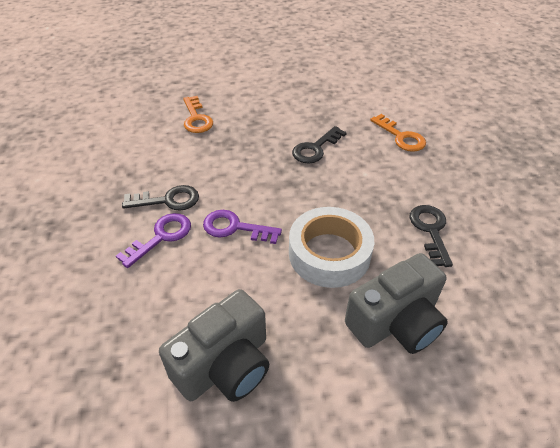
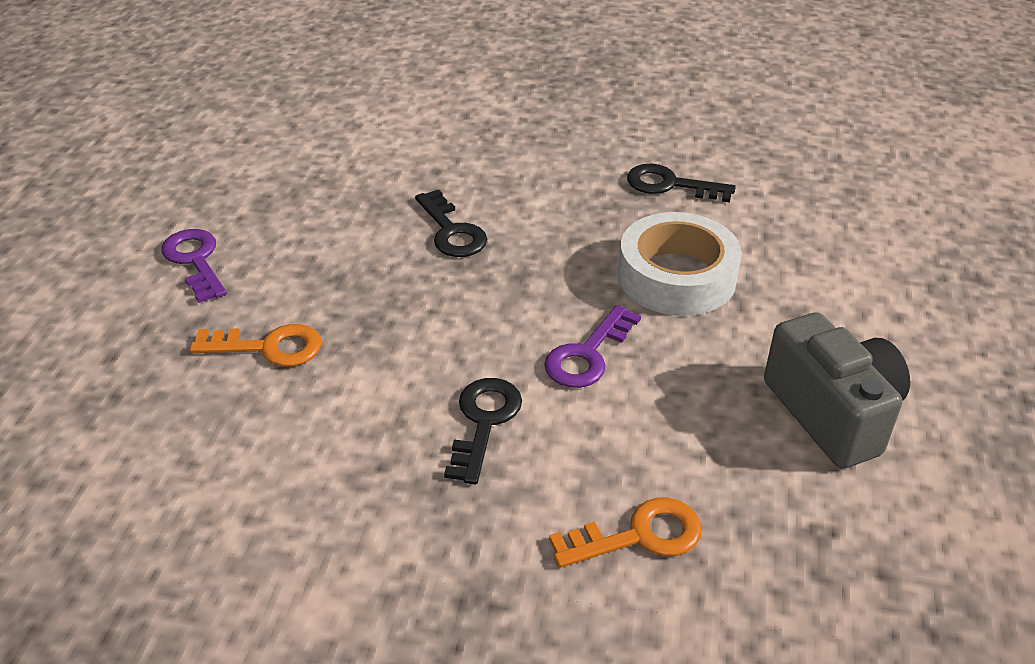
camera: 70 degrees left, 5 degrees down
(161, 237) = (570, 443): purple key -> purple key (195, 261)
(395, 322) = (801, 255): grey camera -> none
(401, 137) = (477, 148): orange key -> orange key (639, 536)

